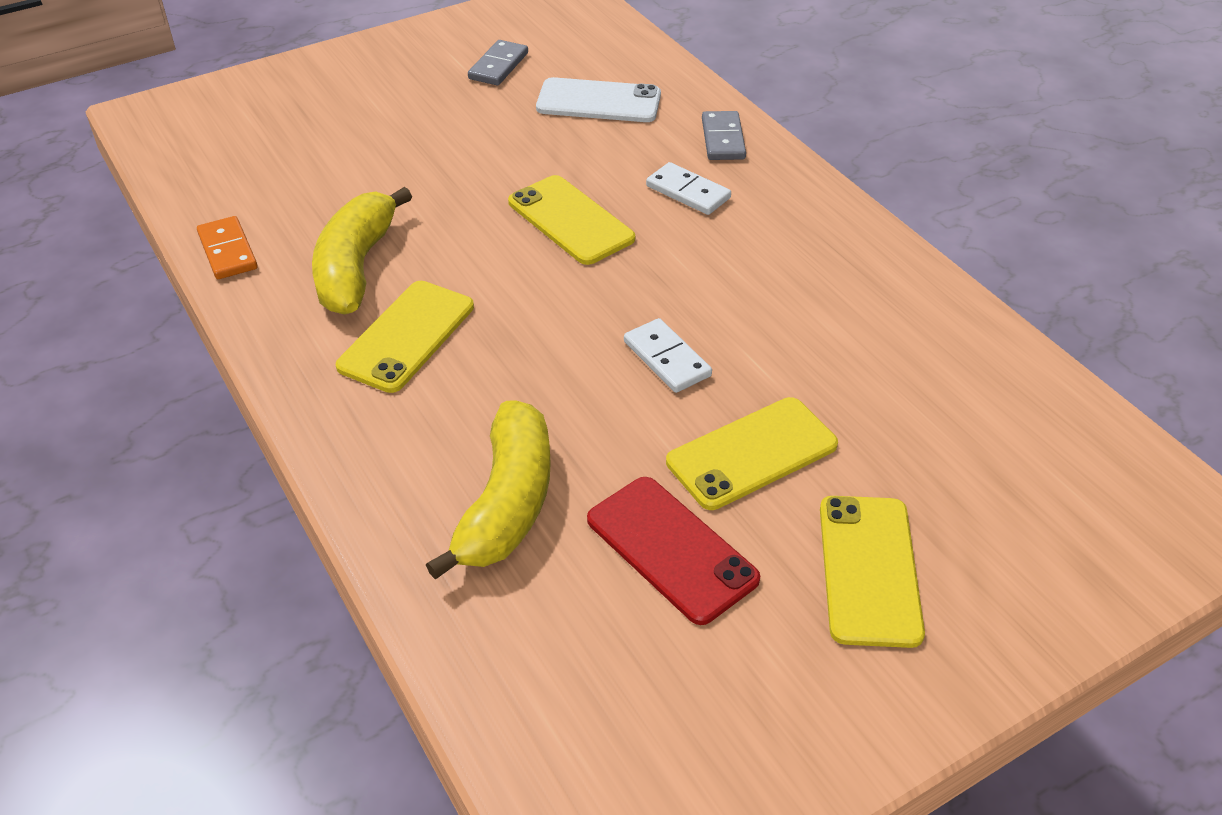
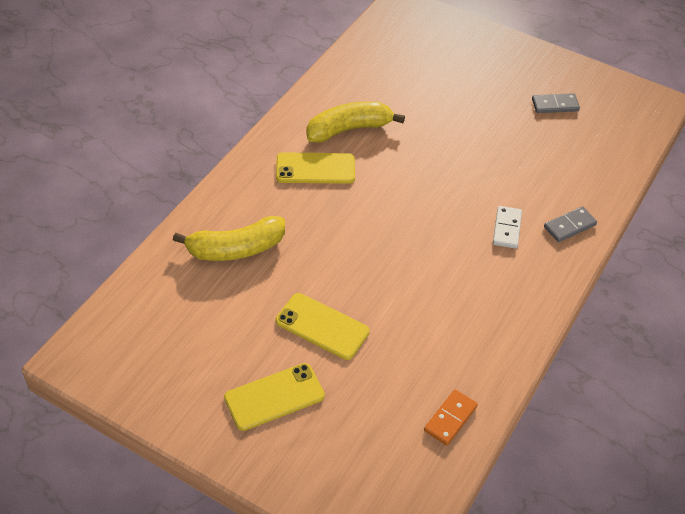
camera: 60 degrees right, 5 degrees up
(227, 251) = (328, 82): orange domino -> orange domino (450, 418)
(570, 220) = (444, 190): yellow phone -> none
(598, 101) = (558, 159): white phone -> none
(666, 359) = (366, 269): white domino -> none
(671, 549) = (244, 317): red phone -> none

